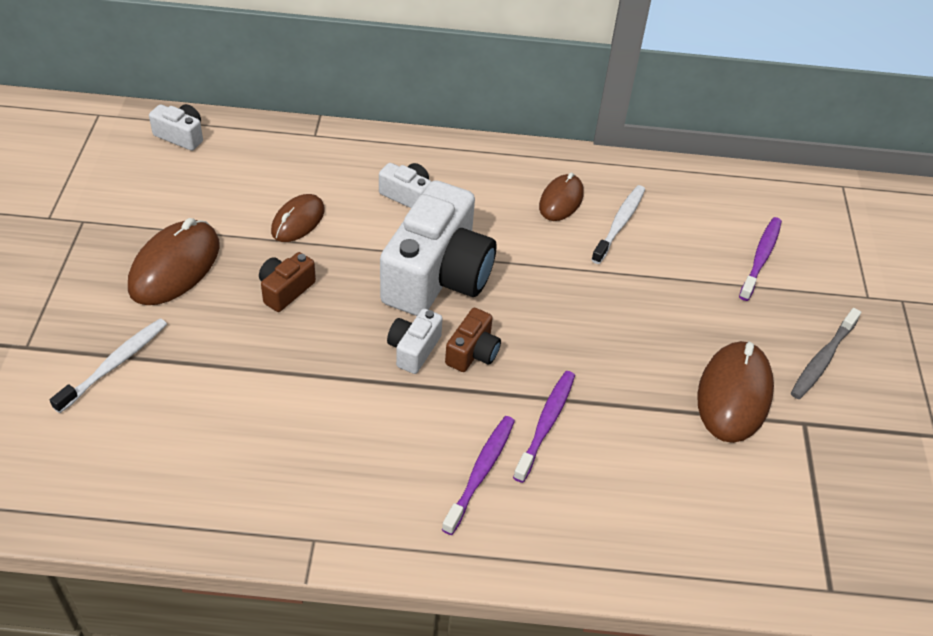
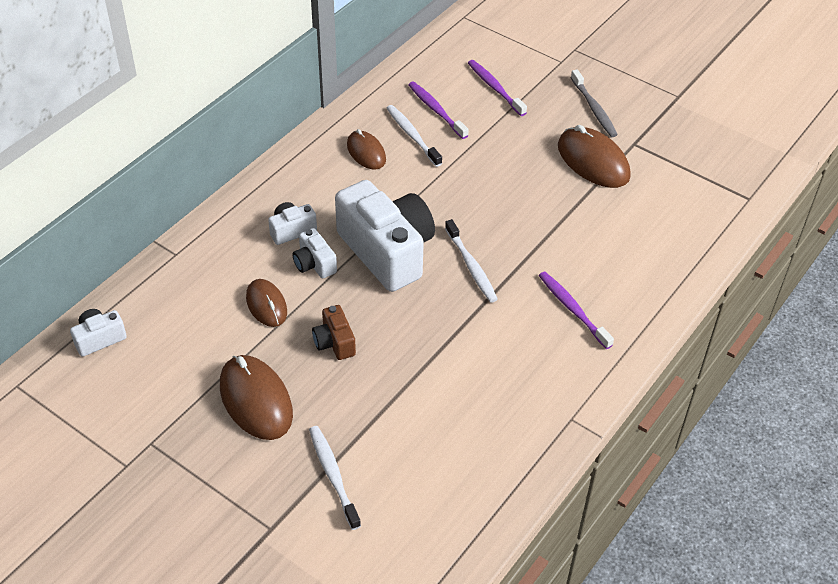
camera: 55 degrees left, 0 degrees up
(413, 349) = (446, 295): white camera -> white camera (314, 264)
(473, 352) = (471, 266): brown camera -> white toothbrush
(545, 424) = (556, 259): purple toothbrush -> purple toothbrush (436, 110)

